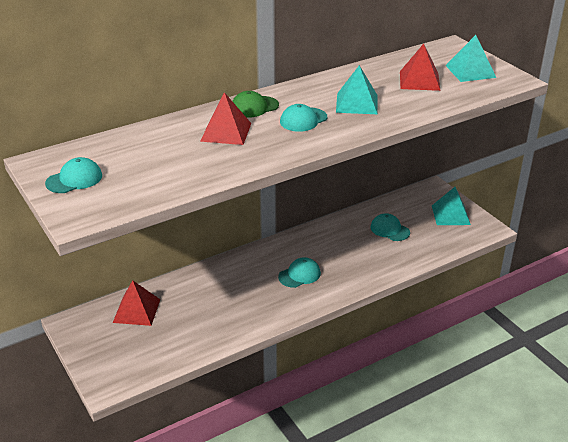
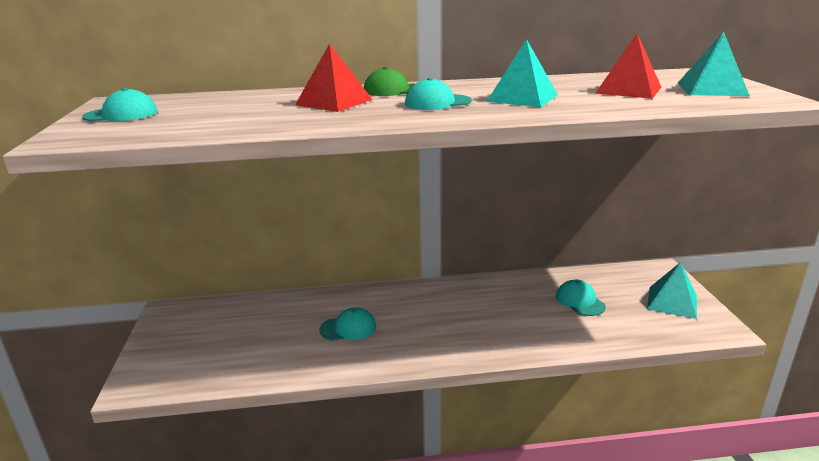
camera: 25 degrees right, 10 degrees down
(137, 311) = (236, 316): red pyramid -> none
(299, 275) = (437, 324): turquoise cap -> turquoise cap (348, 328)

